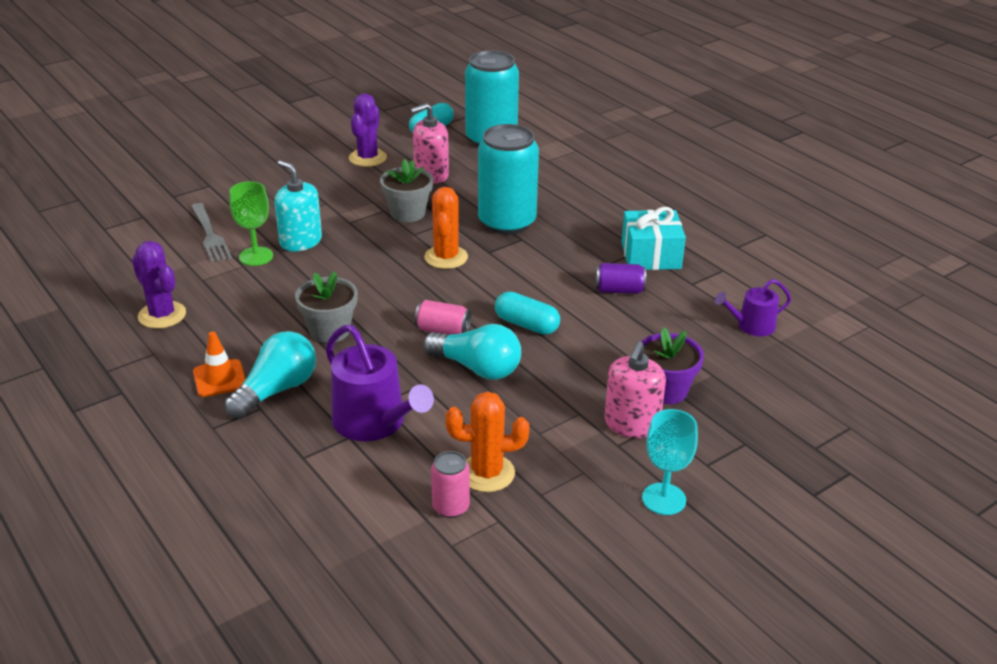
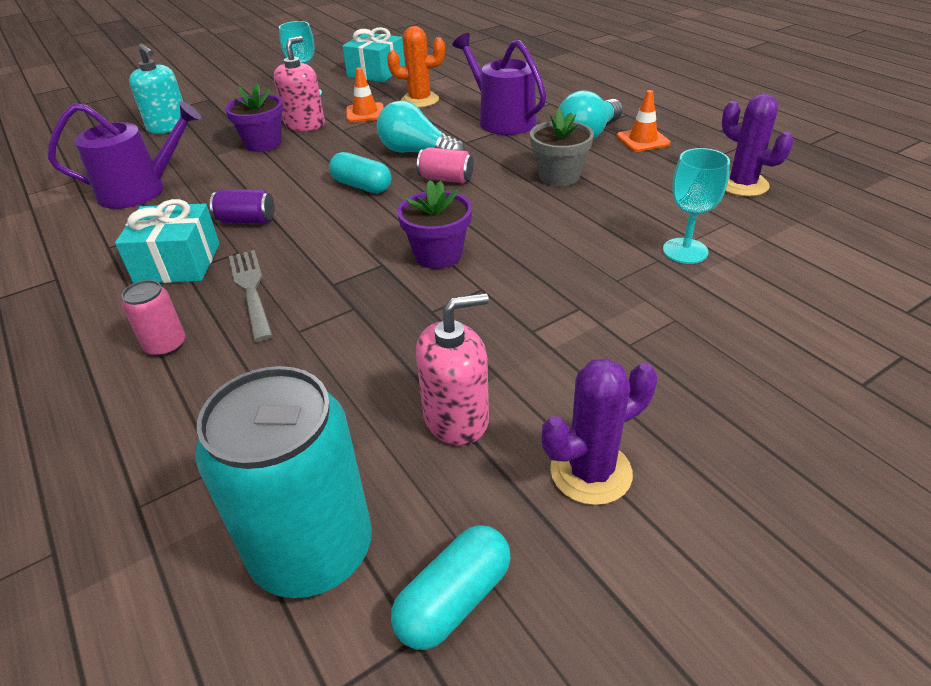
camera: 175 degrees left, 5 degrees up
(209, 234) = (774, 282): grey fork -> grey fork (251, 291)
(256, 256) = (685, 251): green goblet -> turquoise goblet
(300, 241) = (637, 273): turquoise soap dispenser -> turquoise soap dispenser (168, 126)
(367, 158) = (590, 472): purple cactus -> purple cactus turned 45 degrees clockwise
(408, 213) = (493, 325): grey flower pot -> none
(446, 257) = (438, 255): orange cactus -> purple flower pot
(451, 507) = (446, 87): pink can -> pink can (166, 345)
(507, 222) = (345, 311): turquoise can -> none
(558, 446) = (365, 113): none -> orange traffic cone
(574, 563) = (376, 72): none -> turquoise gift
(751, 326) = (140, 190): purple watering can -> purple watering can, size x1.73

